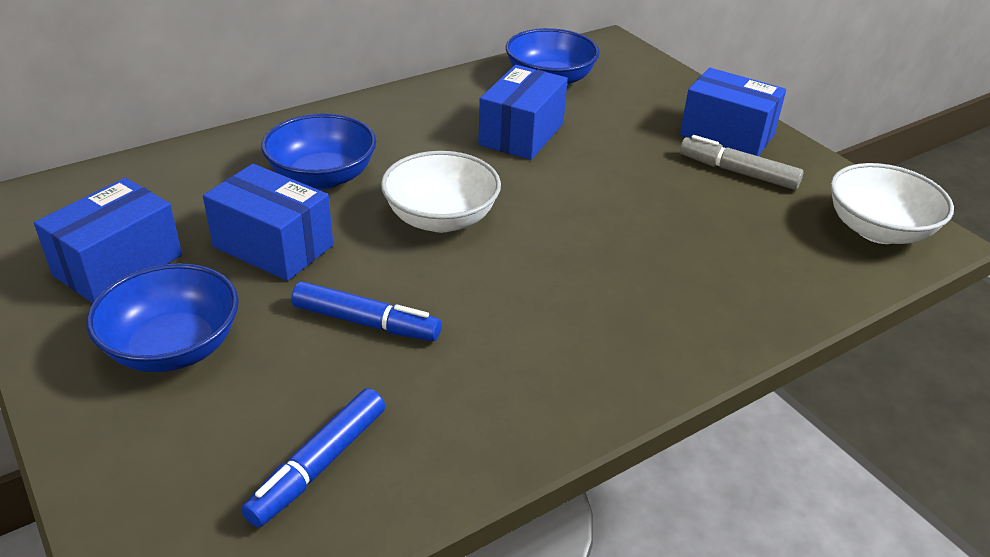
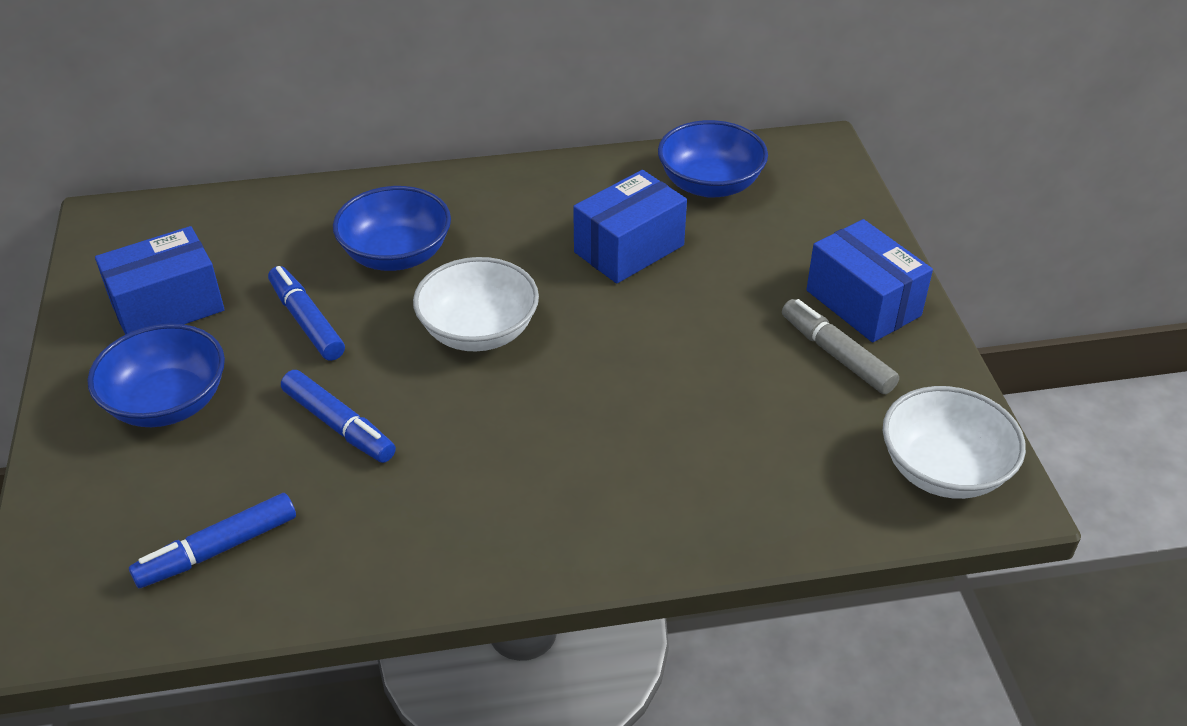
camera: 25 degrees right, 5 degrees up
(273, 246) = (306, 321): blue box -> blue marker

